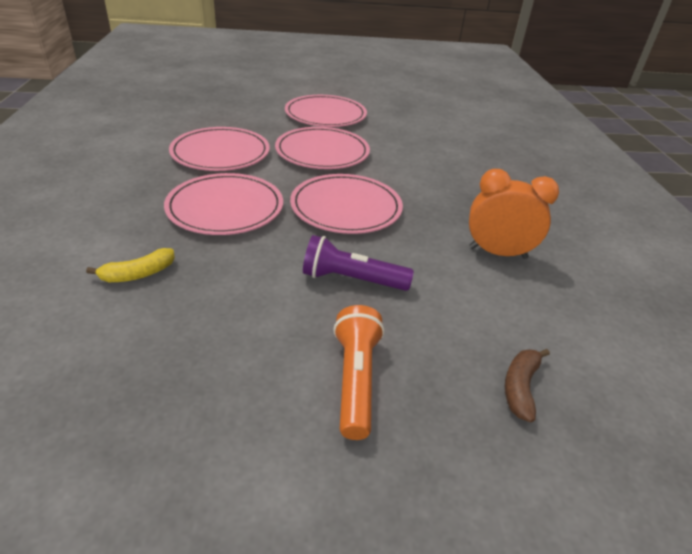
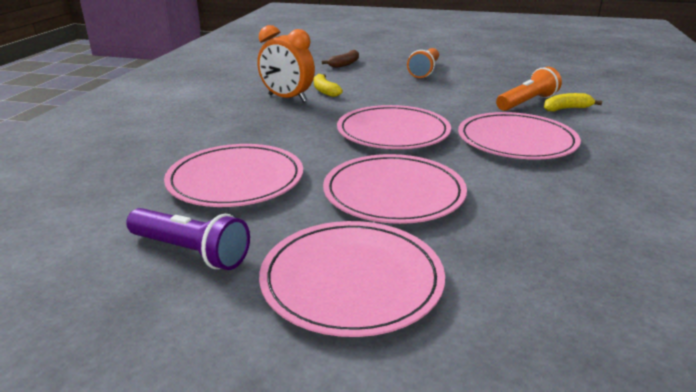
camera: 160 degrees left, 10 degrees down
(188, 283) = (527, 102): none -> orange flashlight
(220, 153) = (548, 203): pink plate -> pink plate (236, 180)
(351, 279) = (410, 96): purple flashlight -> purple flashlight (191, 252)
(470, 276) = (325, 91): none -> yellow banana

